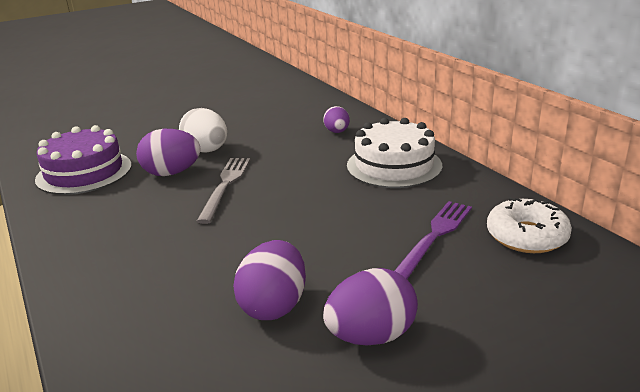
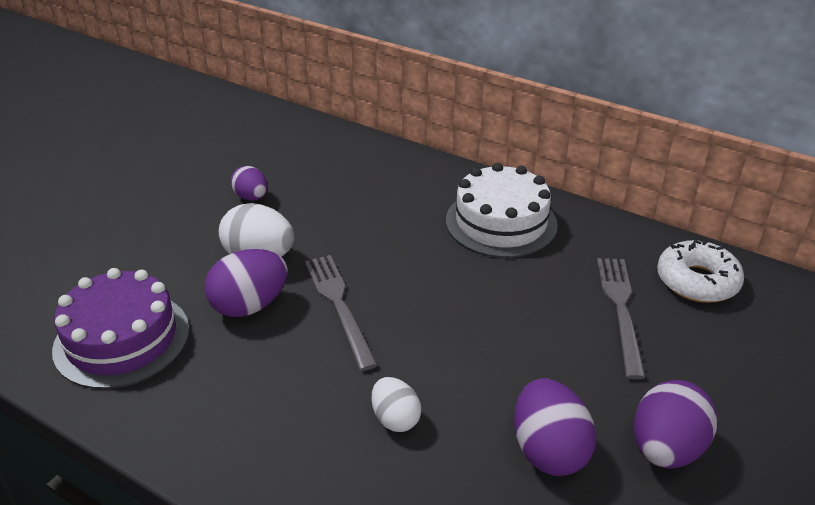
camera: 30 degrees left, 10 degrees up
(189, 254) = (395, 419): none -> white egg
(337, 132) = (394, 186): purple egg -> purple egg (251, 197)
(433, 237) = (620, 310): purple fork -> grey fork

